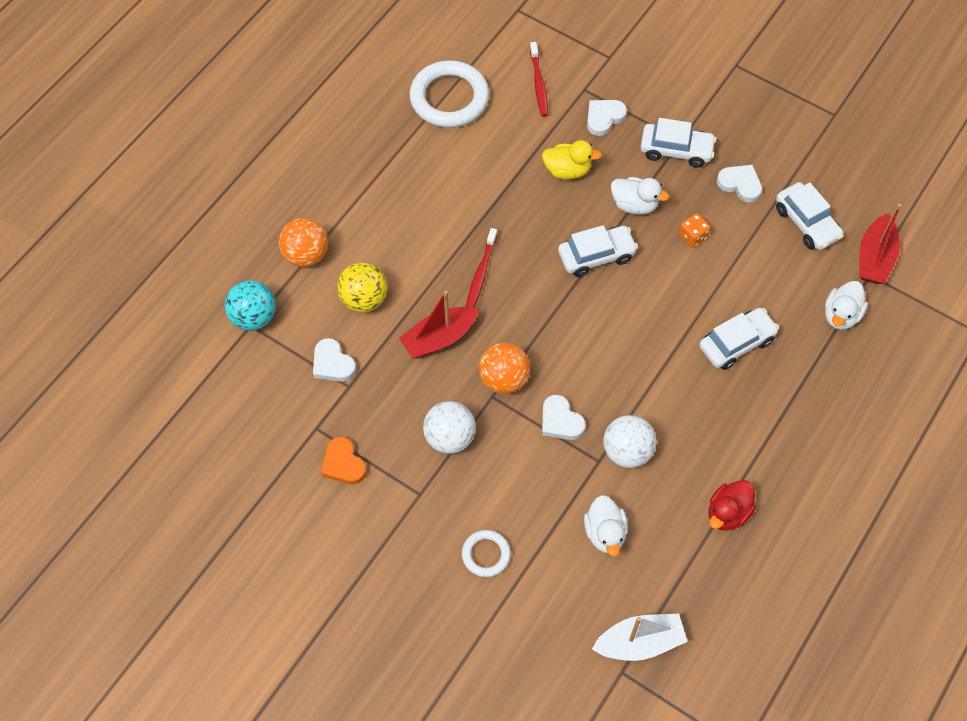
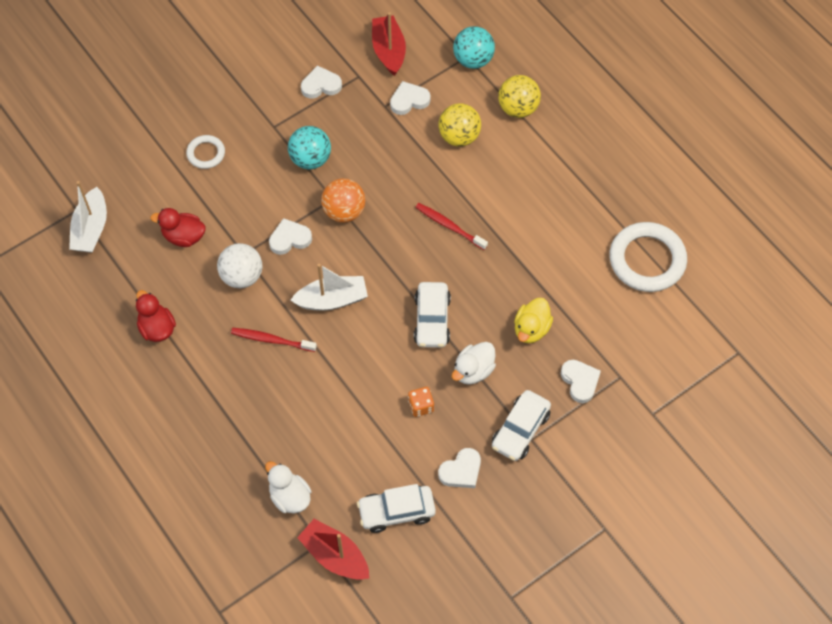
camera: 110 degrees right, 0 degrees up
(306, 255) = (518, 108): orange ball -> yellow ball
(343, 464) = (321, 85): orange heart -> white heart
(439, 338) = (401, 178): red boat -> red boat (388, 51)
(450, 437) = (310, 159): white ball -> turquoise ball
(539, 84) = (639, 339): red toothbrush -> red toothbrush (271, 340)
(605, 533) = (183, 236): white duck -> red duck
(615, 353) = (332, 300): none -> white boat
(736, 343) = (300, 397): white car -> none

